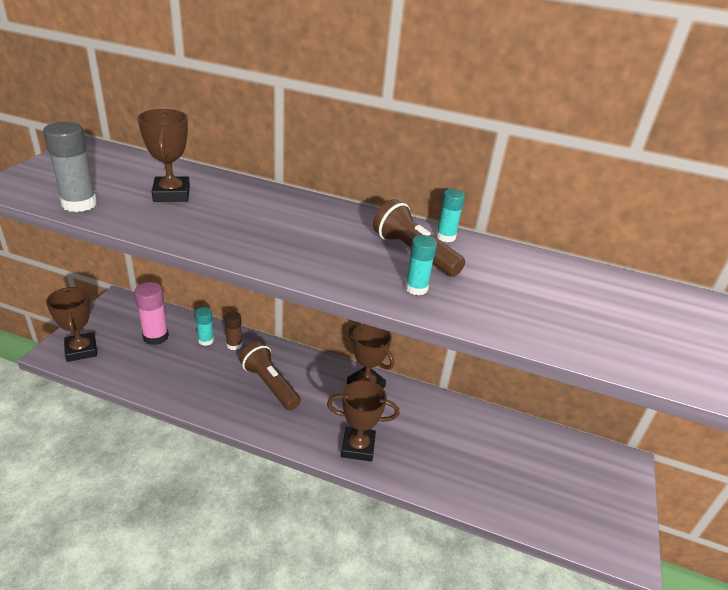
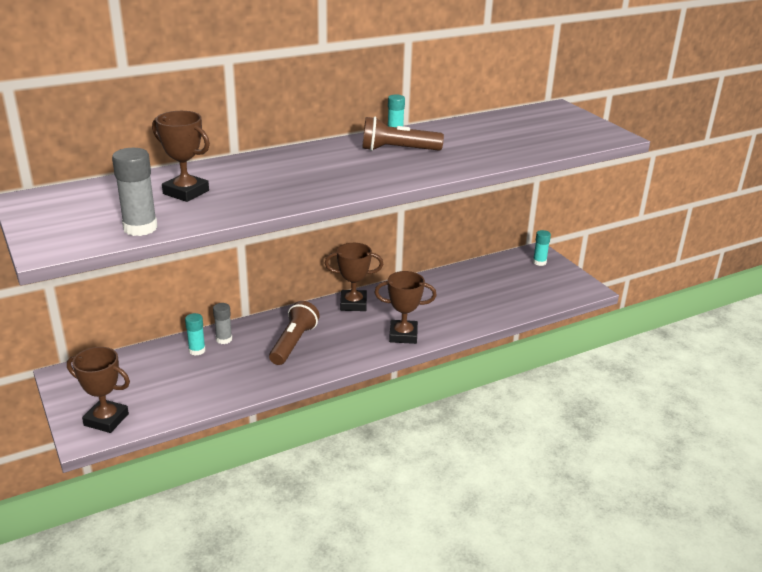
camera: 45 degrees left, 5 degrees down
(155, 336) = (151, 373): pink glue stick -> none
(234, 345) = (224, 339): brown glue stick -> grey glue stick
(270, 384) = (293, 343): brown flashlight -> brown flashlight turned 105 degrees clockwise
(358, 447) = (403, 335): brown trophy -> brown trophy turned 45 degrees clockwise
(416, 288) = (434, 164): turquoise glue stick -> turquoise glue stick (539, 262)

